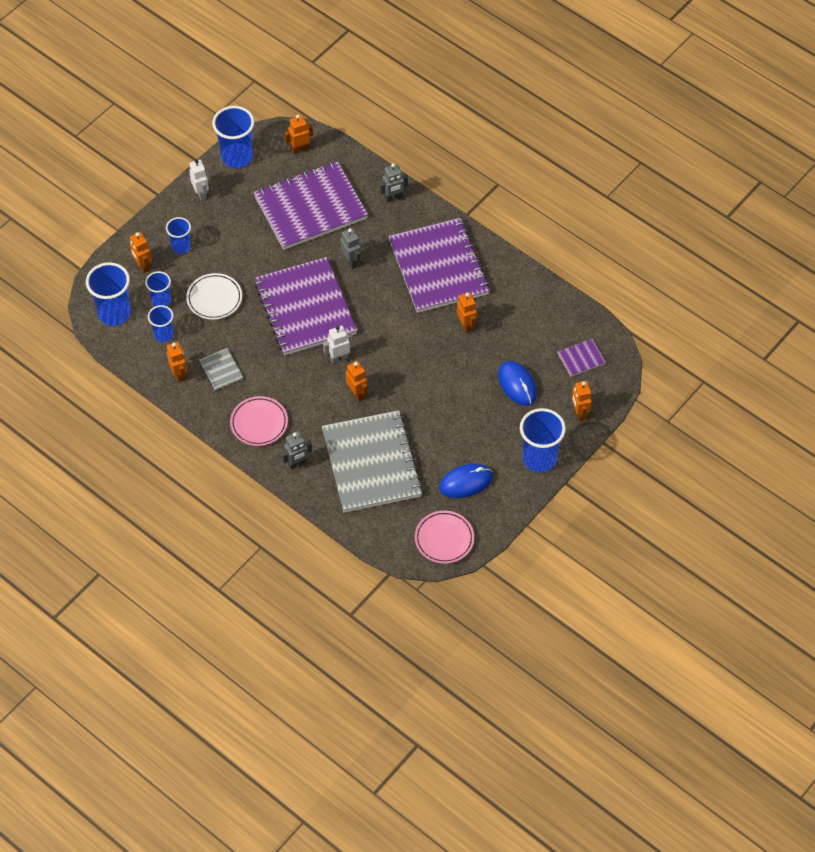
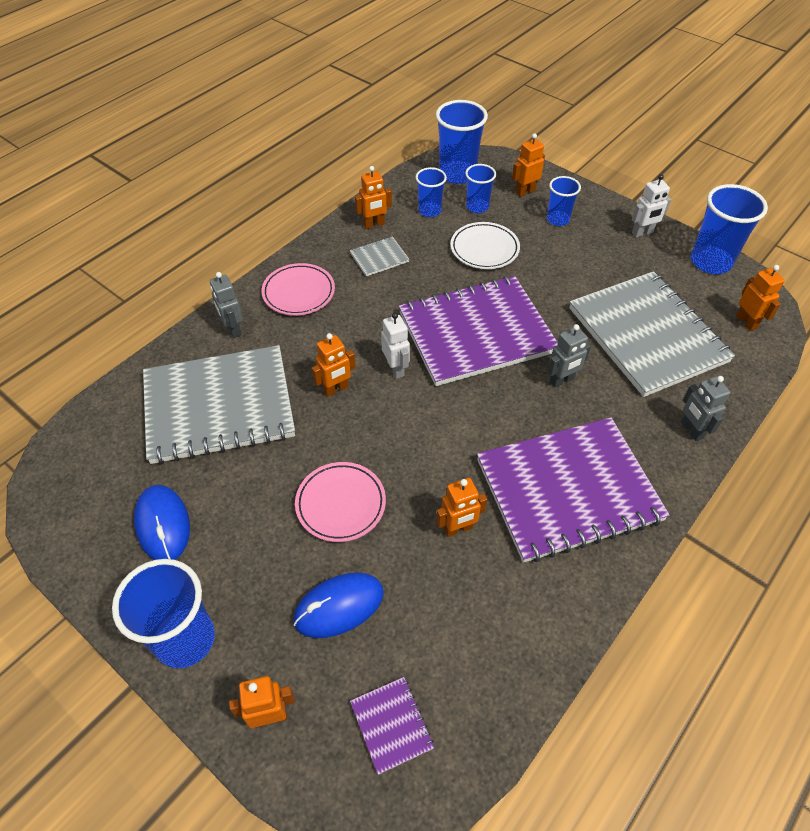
camera: 90 degrees right, 5 degrees down
(310, 207) = (647, 335): purple notebook -> grey notebook
(444, 539) = (71, 494): pink plate -> pink plate (341, 504)

